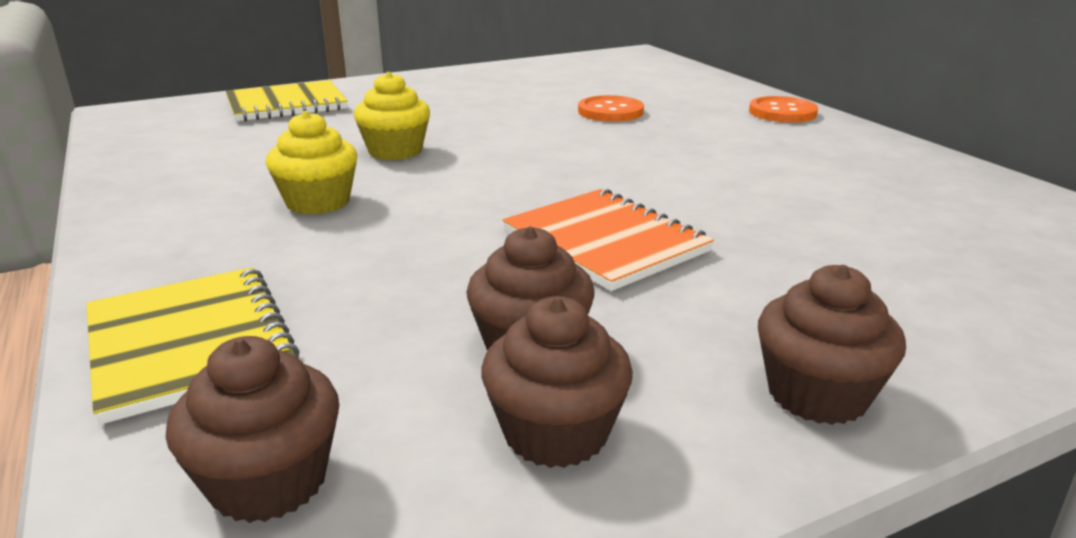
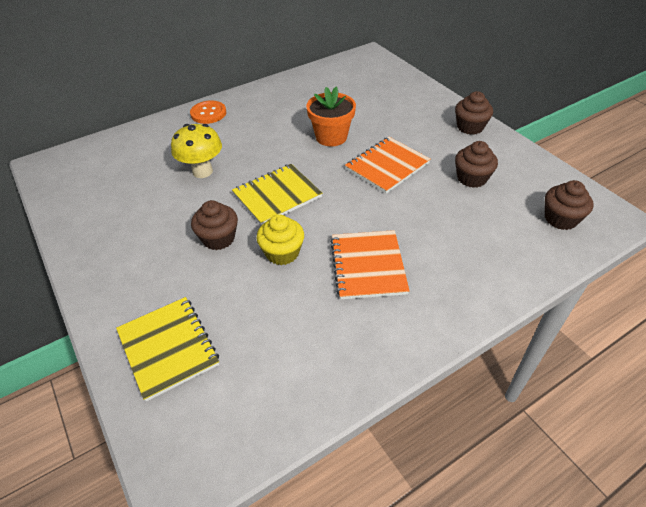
camera: 95 degrees left, 20 degrees up
(190, 343) = (510, 263): yellow notebook -> yellow notebook (277, 195)
(318, 202) = (368, 266): yellow cupcake -> orange notebook
(555, 433) = (511, 170): brown cupcake -> brown cupcake (218, 238)
(610, 111) = (202, 171): orange button -> yellow mushroom
(721, 195) = (331, 137): none -> orange flower pot

